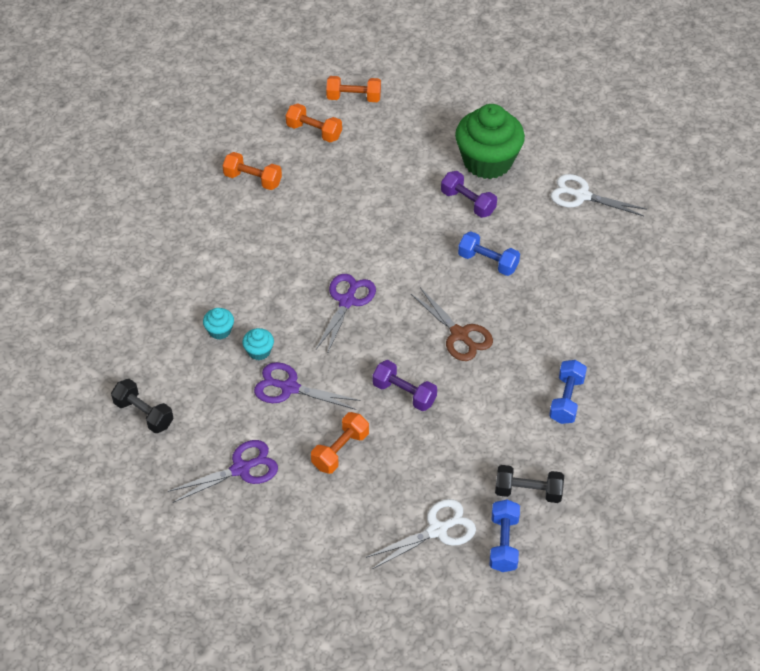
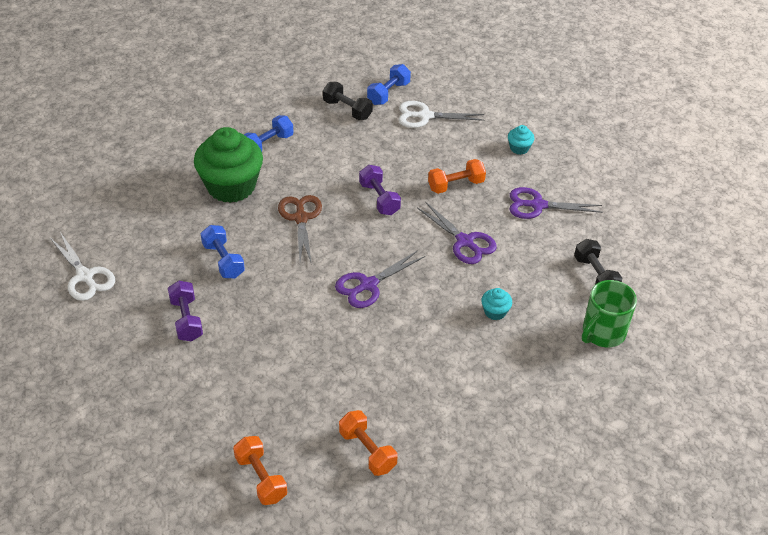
camera: 150 degrees left, 5 degrees down
(113, 357) = (602, 333): none -> green mug
(259, 351) = (471, 279): turquoise cupcake -> turquoise cupcake (519, 148)
(354, 98) = (182, 501): orange dumbbell -> none
(487, 162) = (127, 350): green cupcake -> green cupcake (231, 186)

